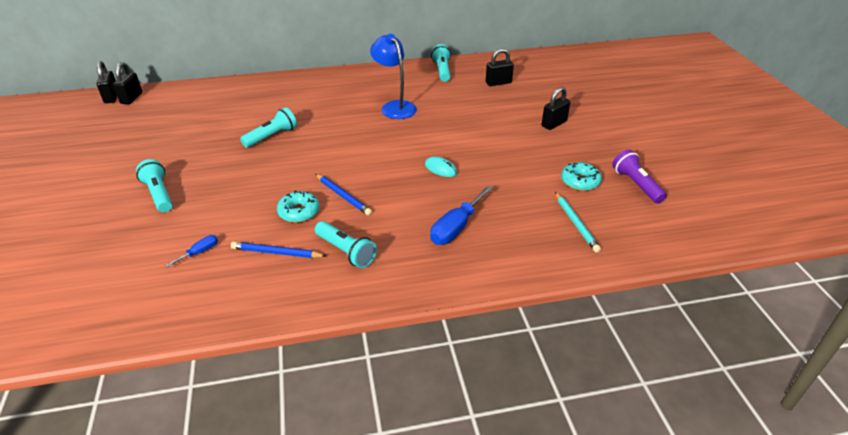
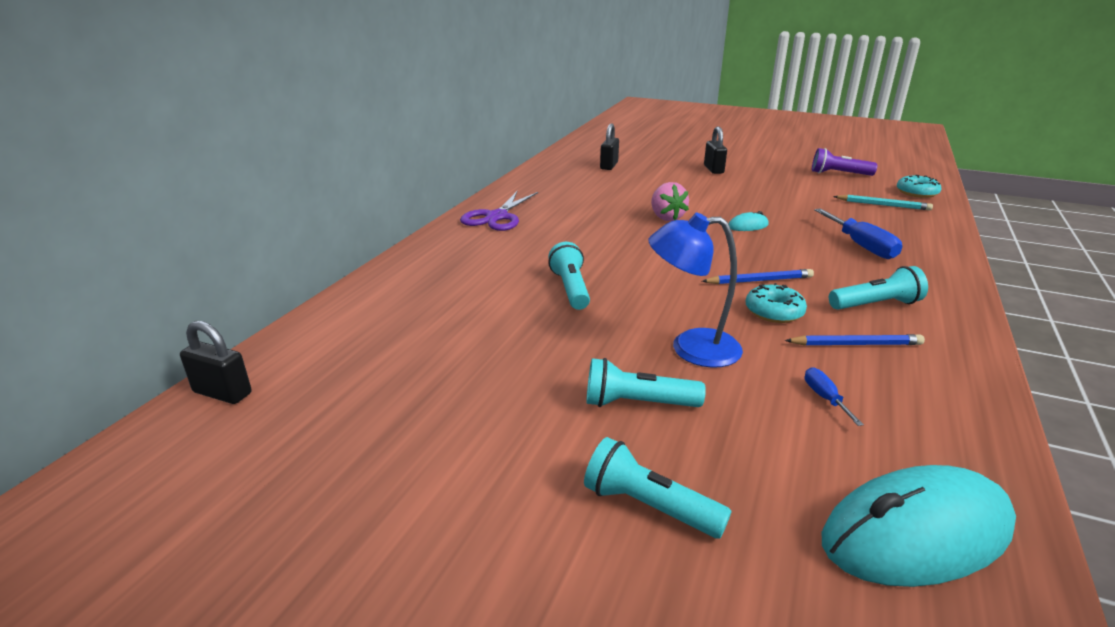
camera: 55 degrees left, 10 degrees down
(85, 303) = (916, 533): none -> turquoise mouse
(131, 98) = (266, 373): black padlock -> none
(276, 253) = (856, 344): blue pencil -> blue pencil turned 135 degrees counterclockwise
(351, 81) = (497, 217): none -> purple scissors
(395, 106) = (592, 213): blue lamp -> blue lamp (691, 348)
(418, 134) = (666, 217): none -> pink strawberry
(442, 71) = (546, 177): turquoise flashlight -> turquoise flashlight (648, 506)
(580, 181) = (819, 187): turquoise donut -> turquoise donut (916, 193)

